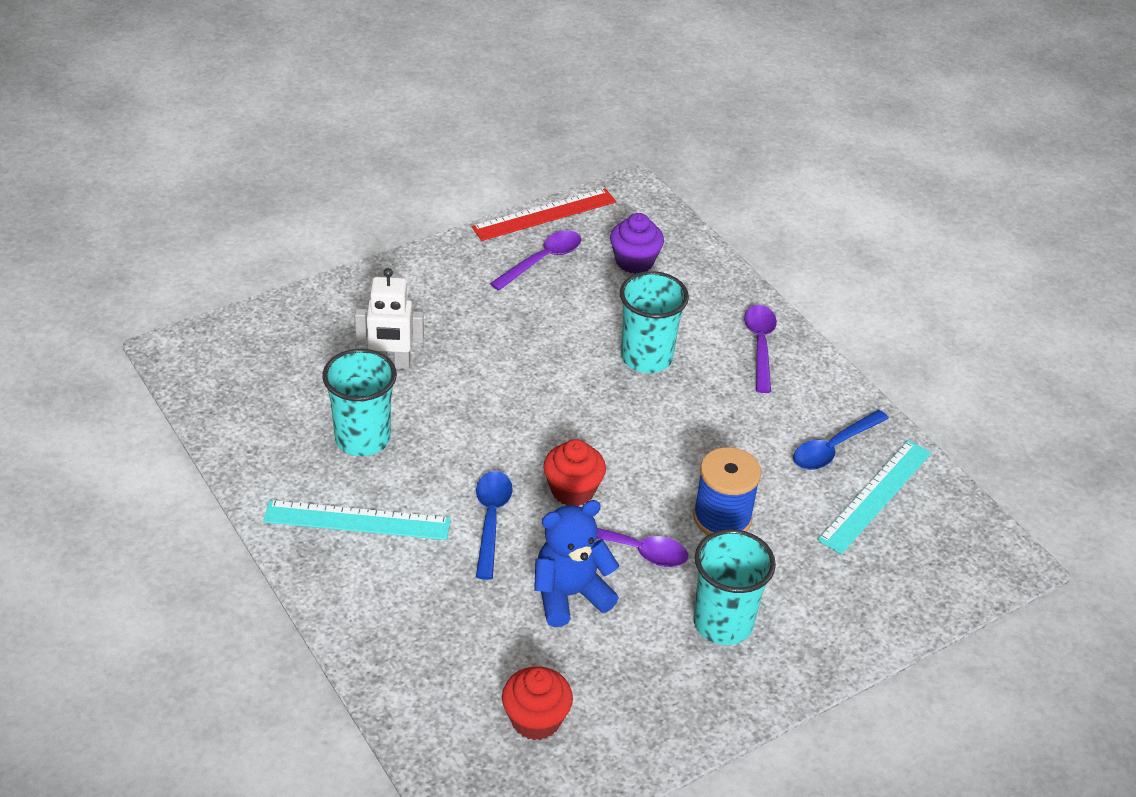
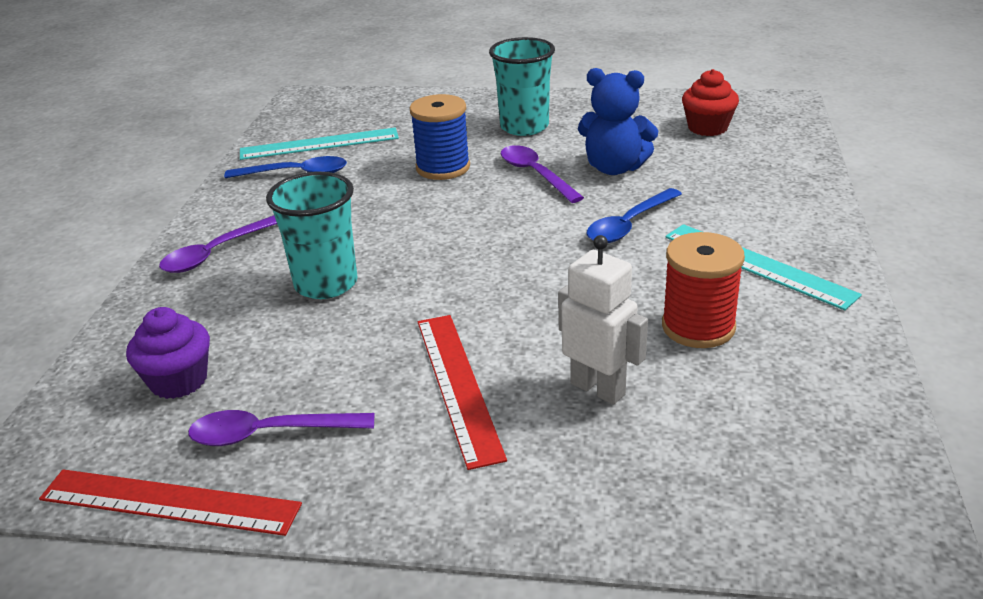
camera: 135 degrees left, 10 degrees down
(362, 438) = (698, 327): turquoise cup -> red spool
(474, 329) = (458, 385): none -> red ruler
(572, 490) = (534, 219): red cupcake -> none

